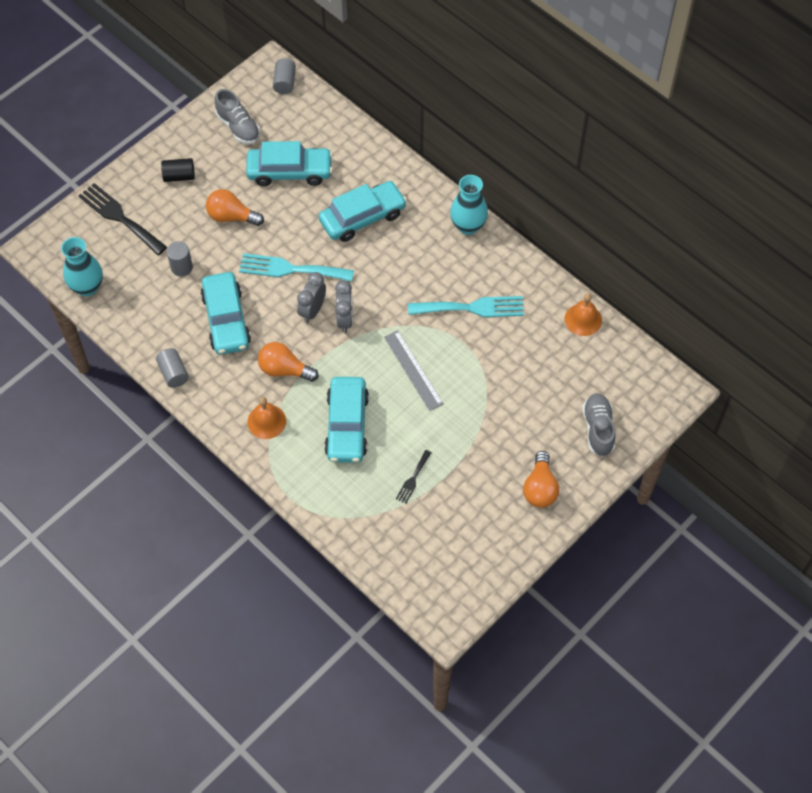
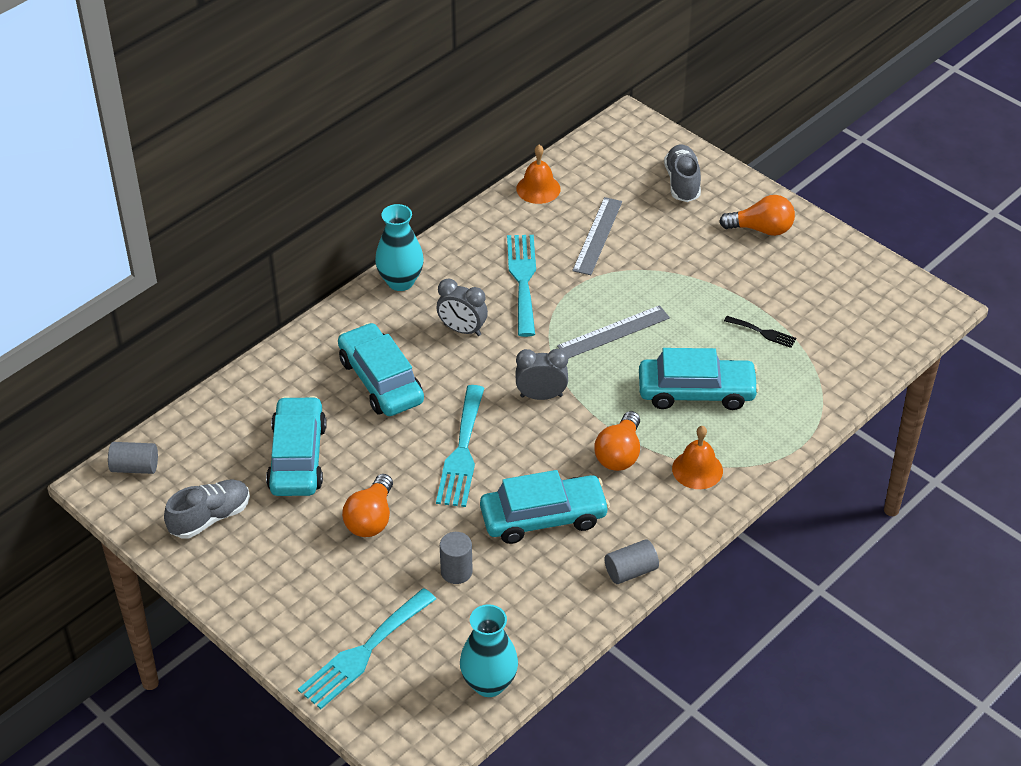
camera: 90 degrees left, 15 degrees down
(120, 217) = (364, 652): black fork -> turquoise fork
(179, 176) = (293, 584): black cylinder -> none
(312, 310) = (527, 428): grey clock -> grey clock (462, 330)
(526, 362) = (597, 236): none -> grey ruler
(598, 429) = (682, 183): grey shoe -> grey shoe turned 90 degrees clockwise

